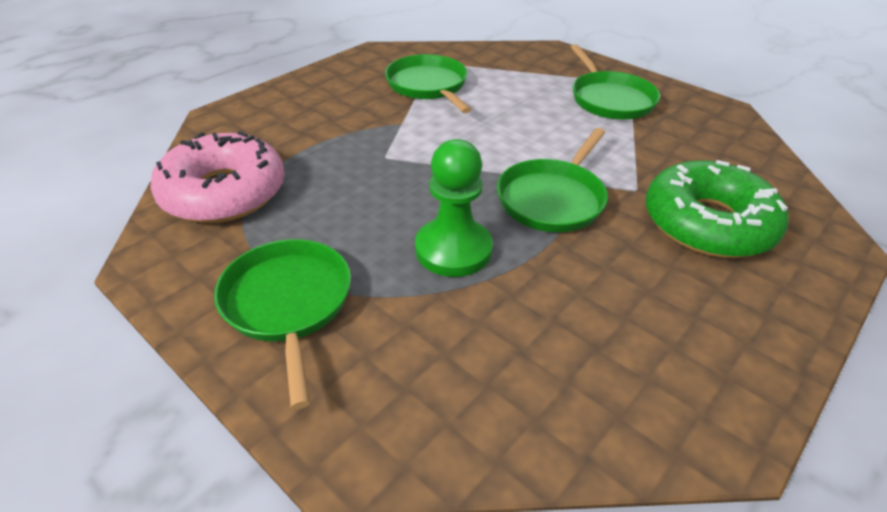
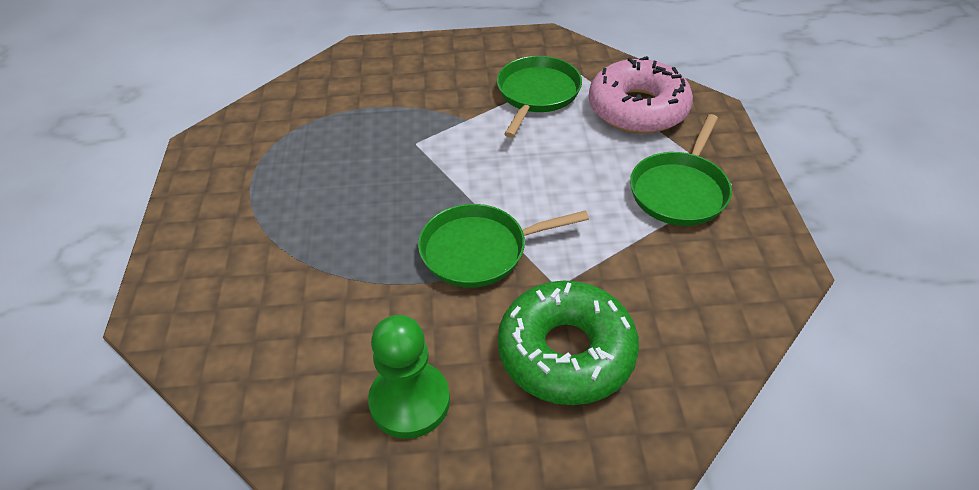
camera: 45 degrees right, 5 degrees up
(224, 192) = (289, 115): pink donut -> pink donut (638, 109)
(288, 303) = (228, 215): green pan -> none
(453, 249) = (357, 243): green pawn -> green pawn (410, 401)

